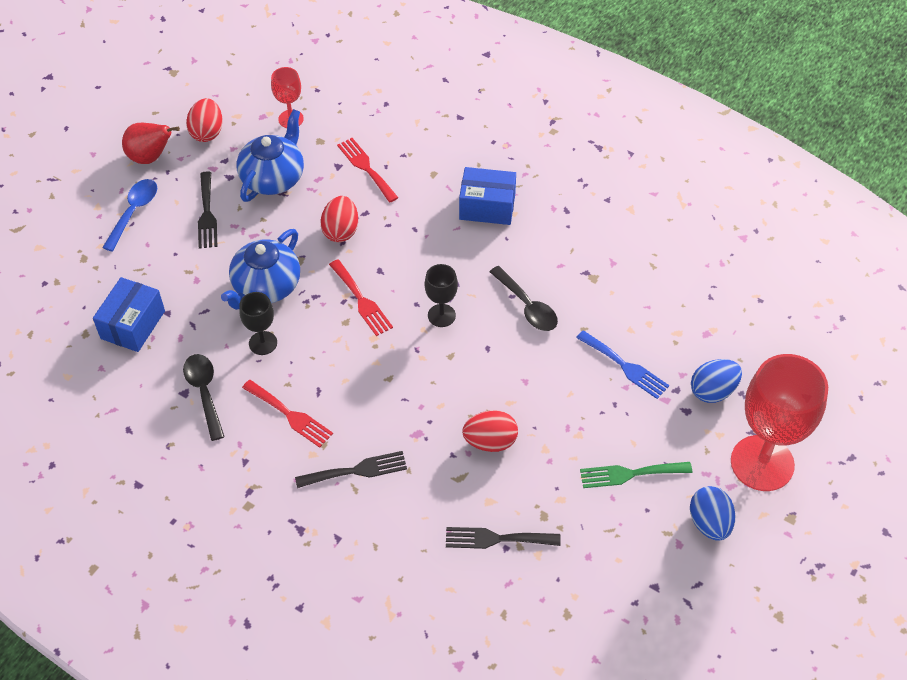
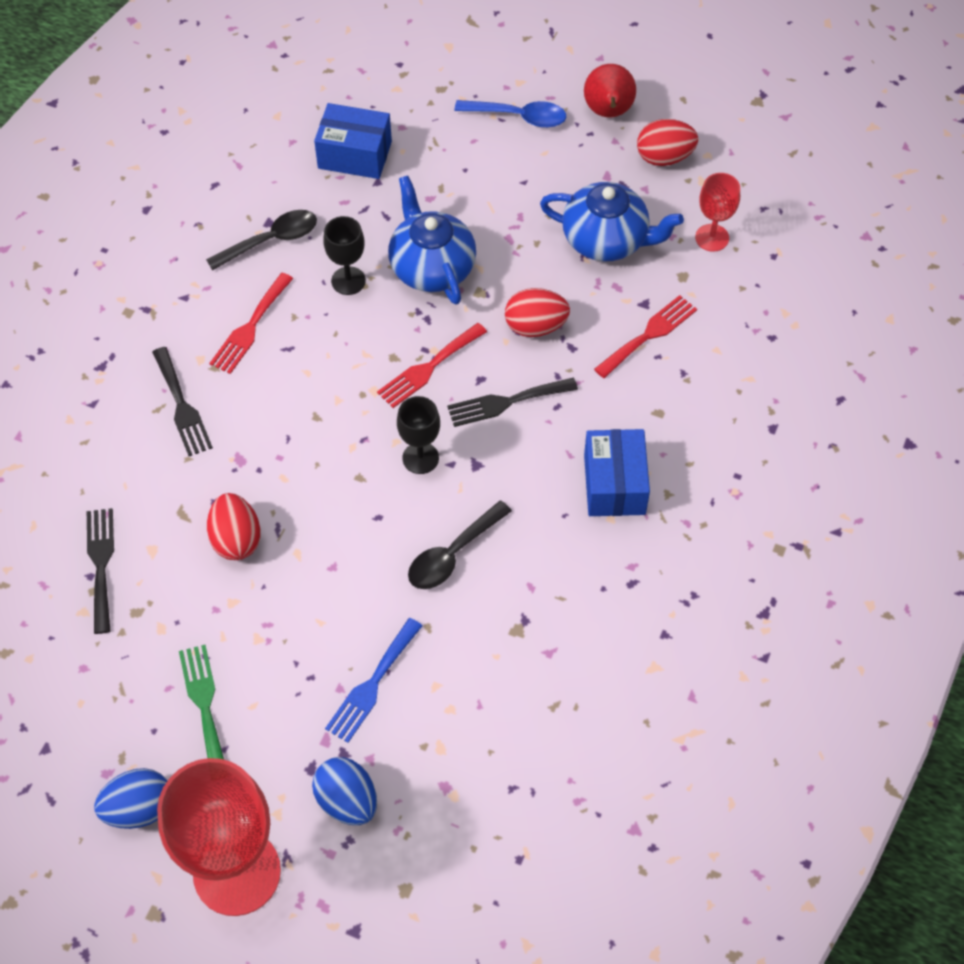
camera: 80 degrees right, 5 degrees up
(207, 214) = (532, 186): black fork -> black fork (506, 402)
(266, 287) = (432, 267): blue teapot -> blue teapot turned 45 degrees clockwise

